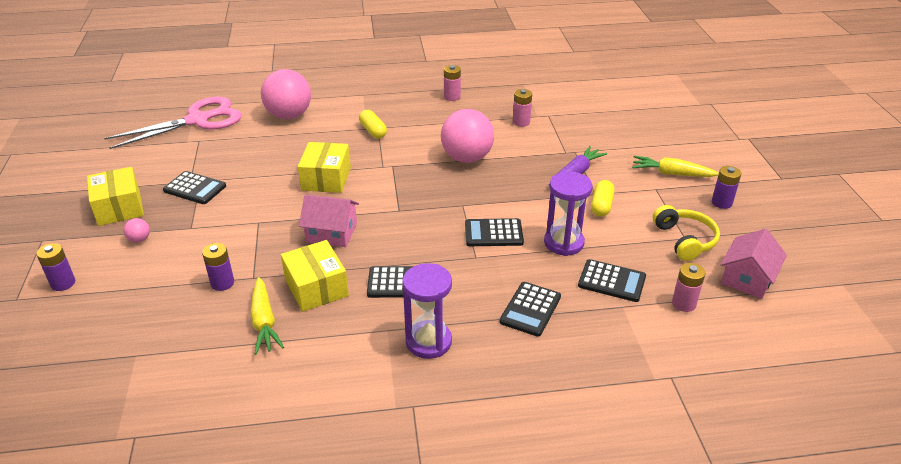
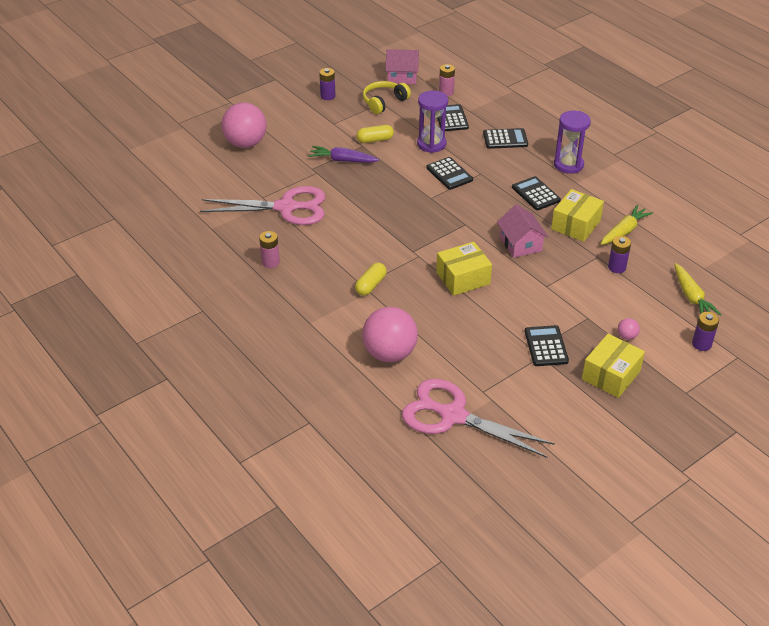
camera: 120 degrees left, 5 degrees up
(467, 158) = (367, 217): pink ball -> pink ball (246, 143)
(521, 122) = (286, 207): pink battery -> pink scissors
(672, 174) = (307, 120): yellow carrot -> yellow carrot (691, 297)

